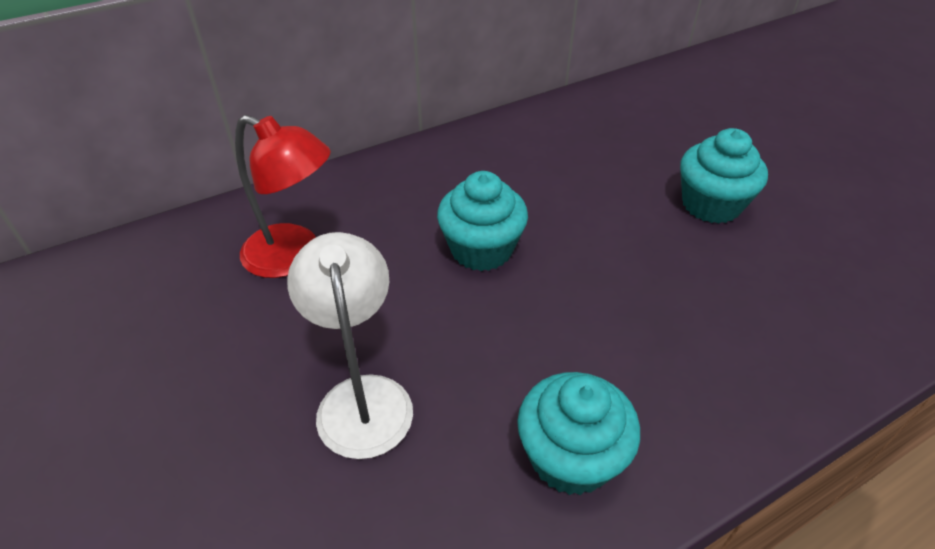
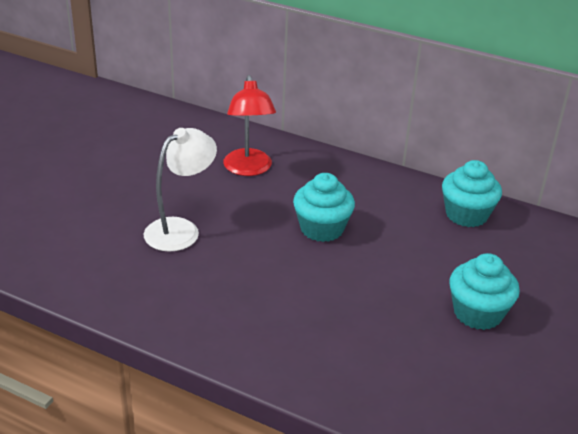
camera: 55 degrees right, 10 degrees down
(571, 457) = (204, 310): turquoise cupcake -> turquoise cupcake (466, 215)

